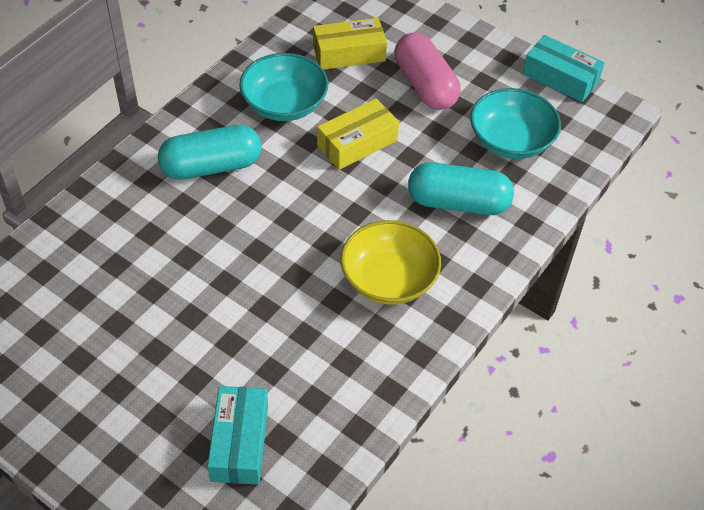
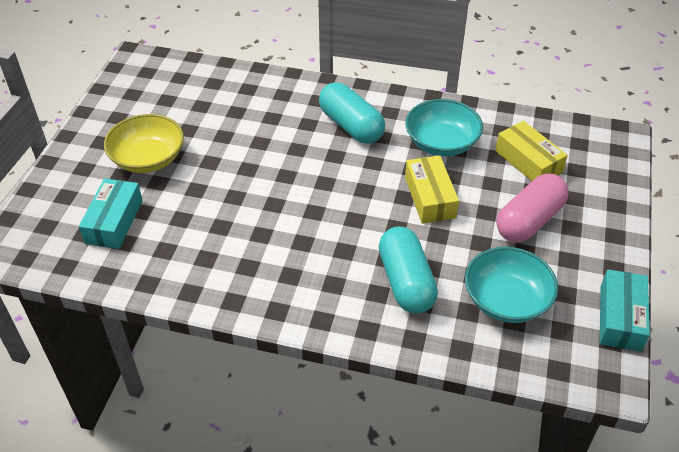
camera: 70 degrees right, 5 degrees down
(239, 442) = (114, 221): turquoise box -> turquoise box turned 60 degrees counterclockwise
(357, 143) = (430, 197): yellow box -> yellow box turned 45 degrees clockwise
(389, 279) = (298, 259): yellow bowl -> yellow bowl (148, 159)

